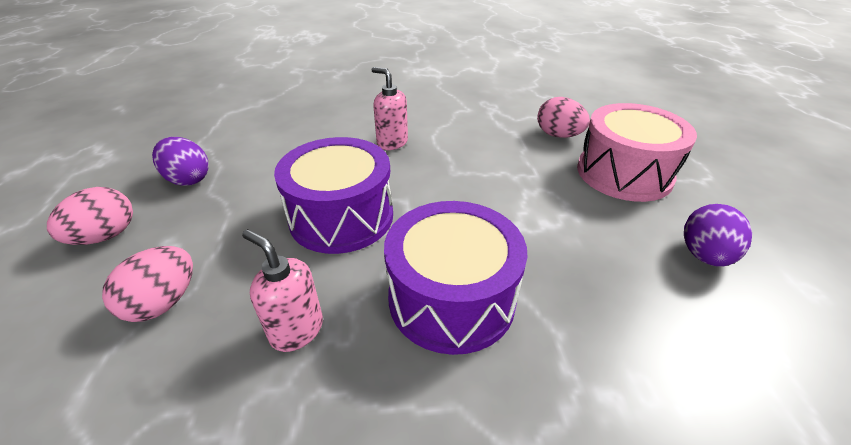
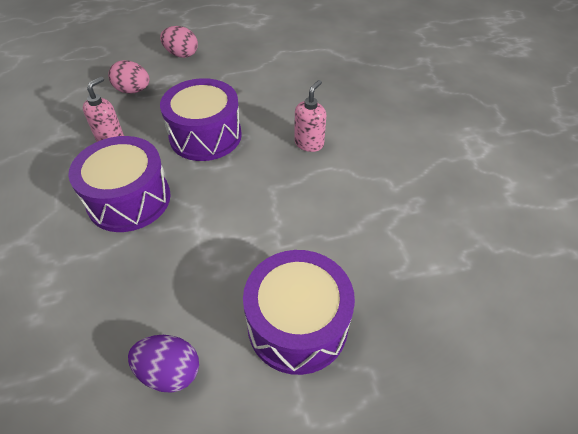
camera: 80 degrees right, 10 degrees up
(188, 179) = (237, 62): purple egg -> none
(558, 135) = (363, 268): pink egg -> none
(624, 173) = (297, 324): pink drum -> purple drum

